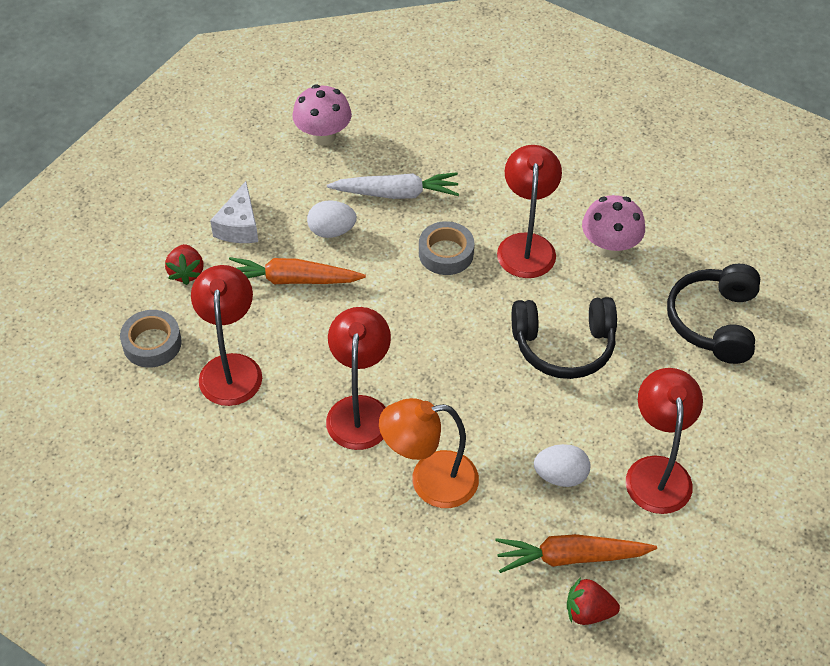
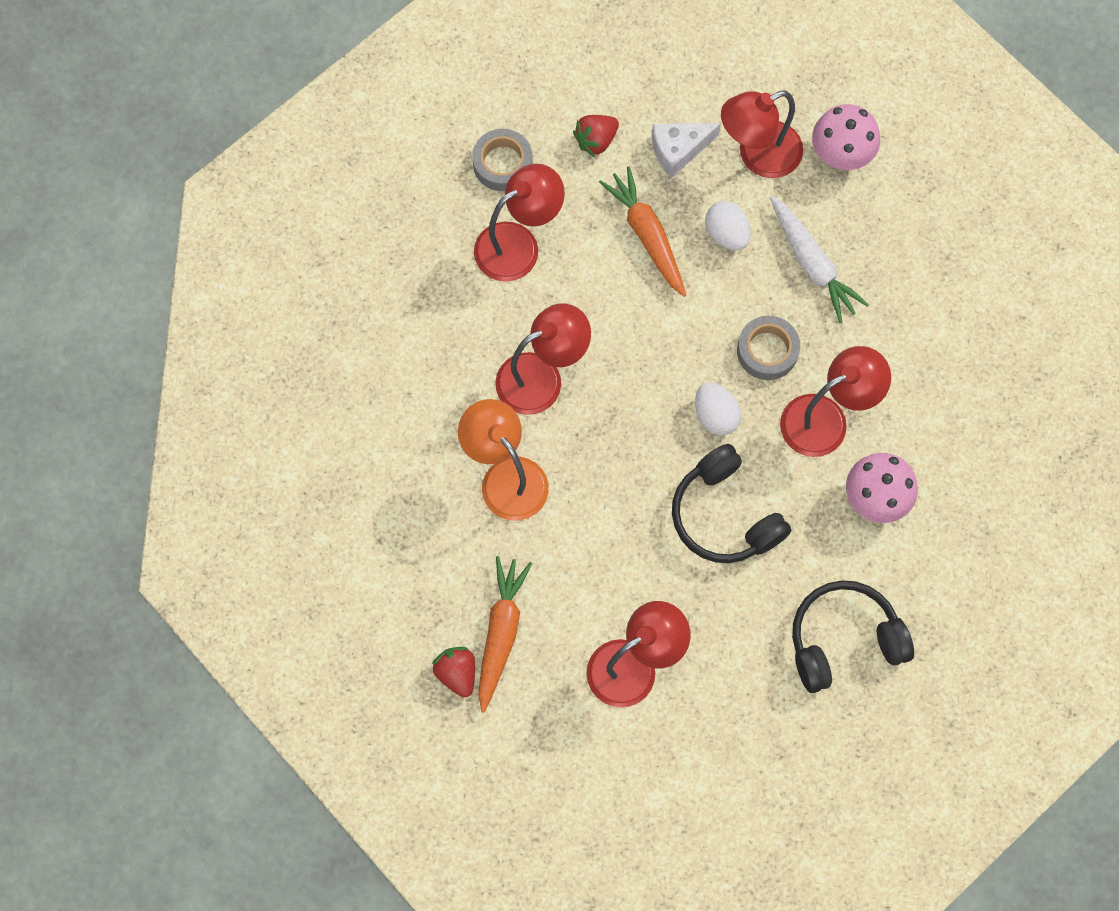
camera: 60 degrees right, 20 degrees up
(284, 182) = (758, 155): none -> red lamp
(560, 476) = (578, 584): white egg -> white egg (715, 415)
(570, 557) = (501, 633): orange carrot -> orange carrot turned 45 degrees clockwise

